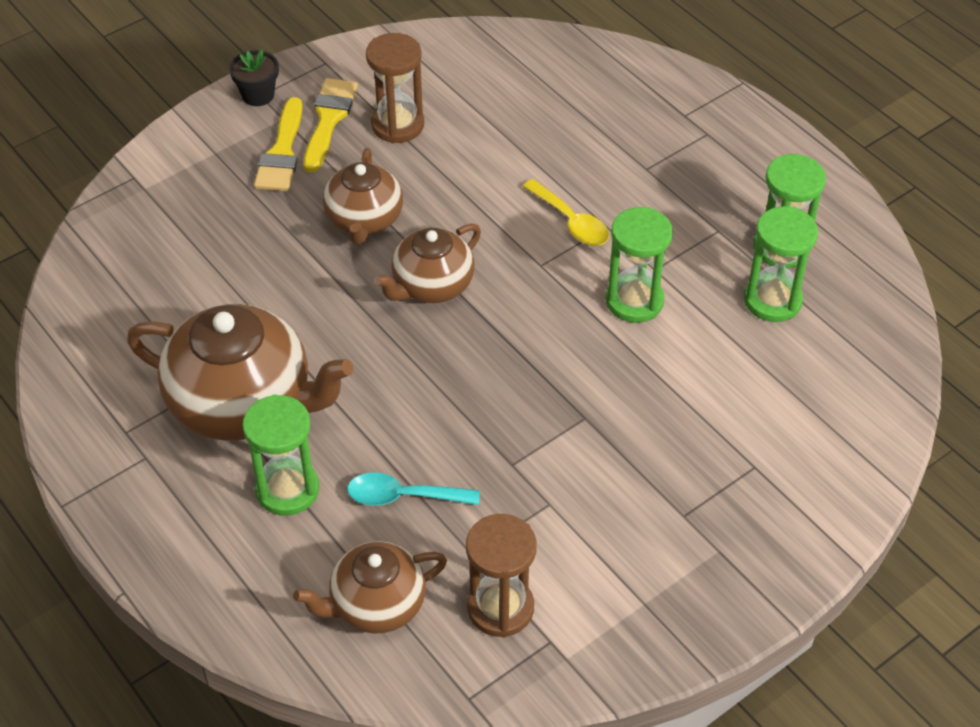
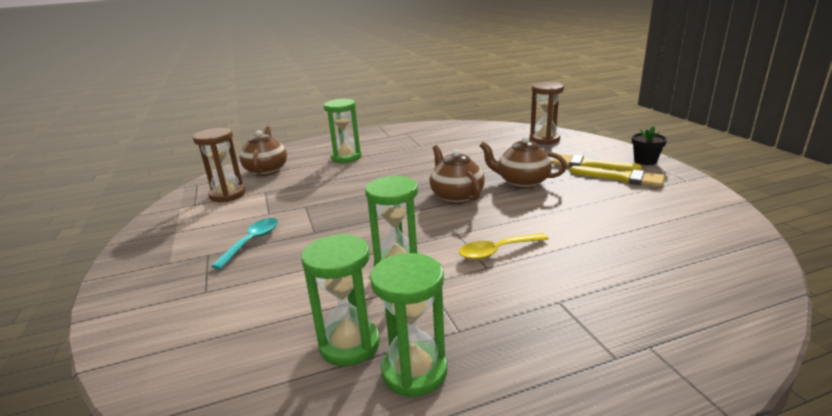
camera: 110 degrees right, 25 degrees down
(243, 403) = (403, 151): brown teapot -> none
(397, 125) = (618, 197): brown hourglass -> brown hourglass (544, 139)
(403, 496) = (316, 179): turquoise spoon -> turquoise spoon (252, 242)

